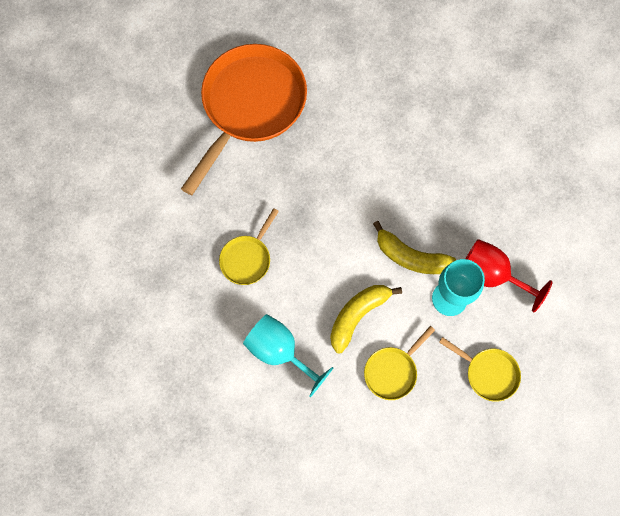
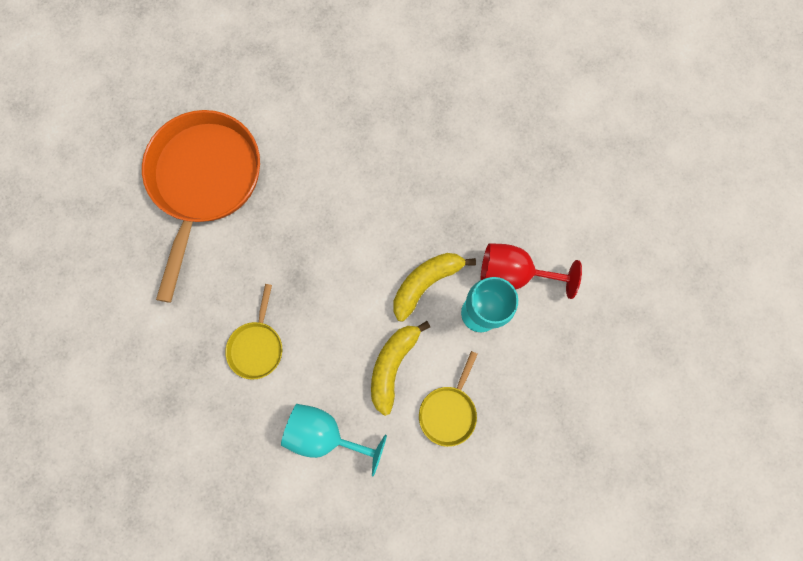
camera: 20 degrees left, 5 degrees up
(410, 256) = (426, 283): yellow banana -> yellow banana turned 135 degrees clockwise
(488, 373) = (546, 377): yellow pan -> none

